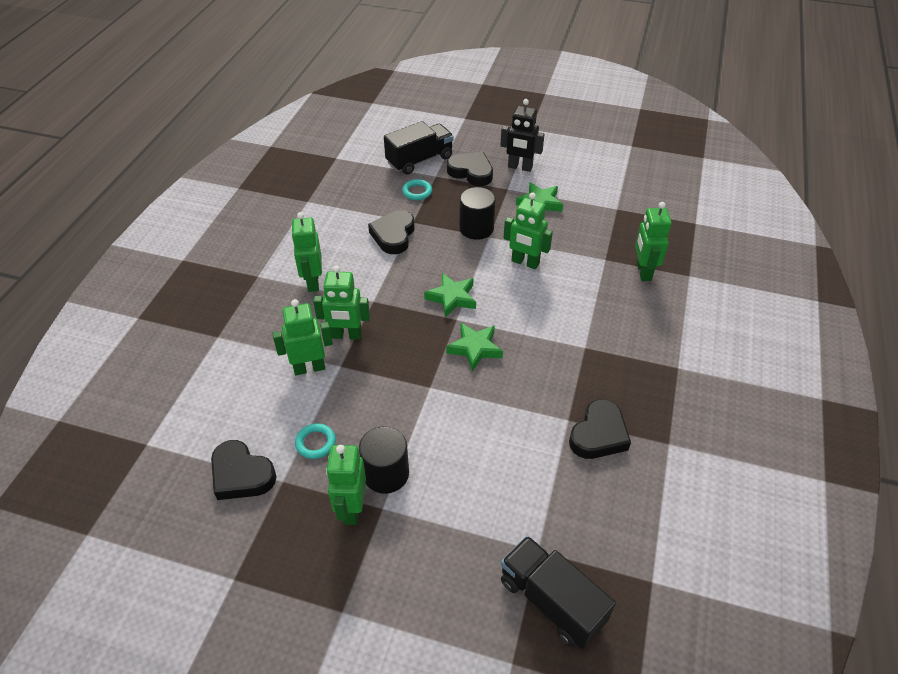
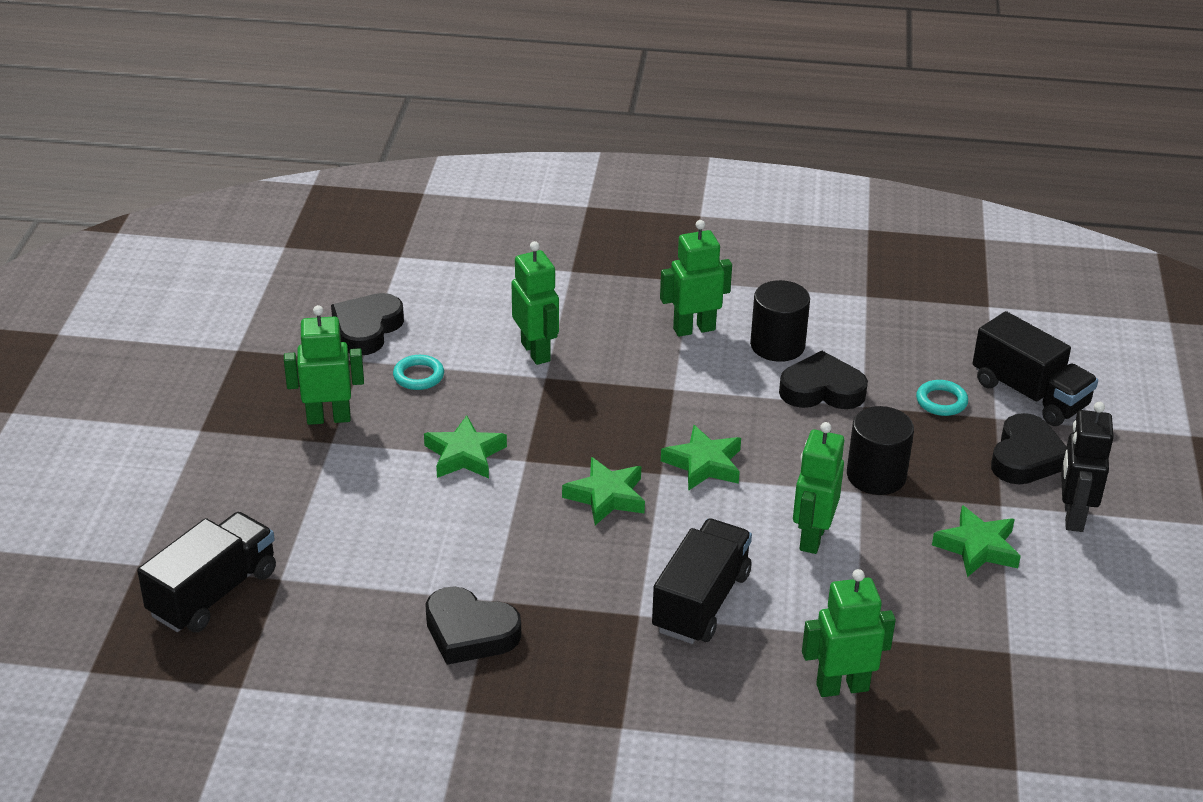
camera: 80 degrees right, 10 degrees down
(346, 335) = (601, 374): green robot -> none
(386, 474) = (380, 438): black cylinder -> black cylinder (777, 345)
(417, 421) = (464, 455): none -> green star
(575, 317) = (701, 602): none -> black truck

